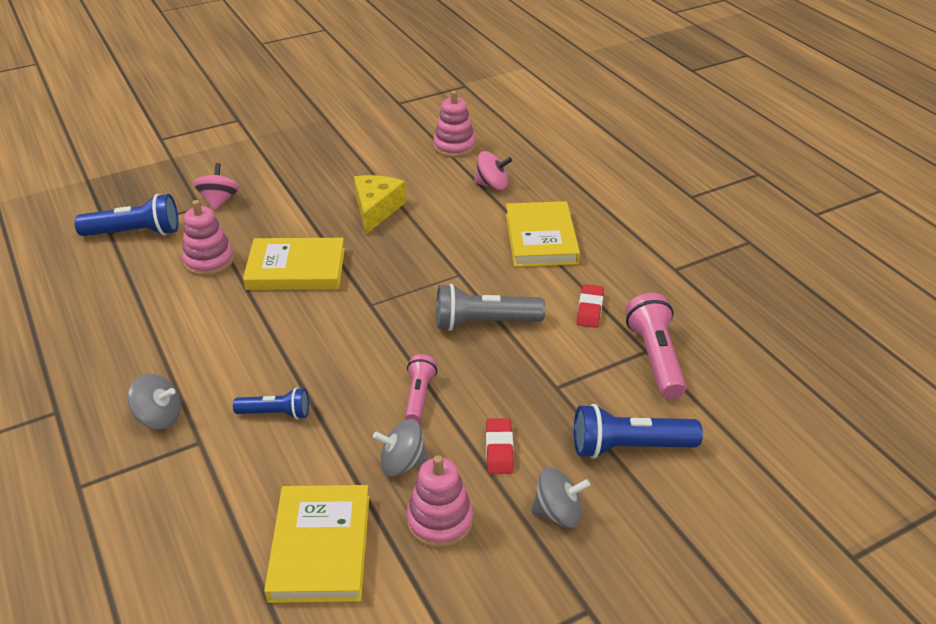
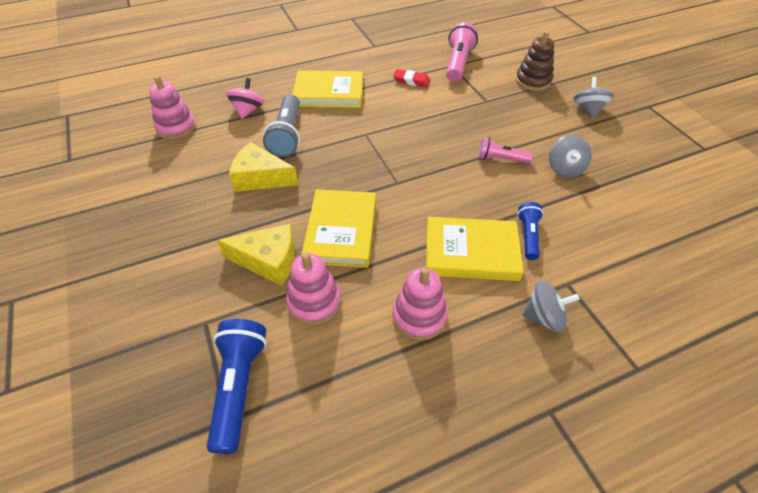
camera: 85 degrees left, 10 degrees up
(159, 417) = (544, 317): grey spinning top -> grey spinning top turned 75 degrees clockwise
(219, 201) = (199, 304): pink spinning top -> none
(262, 229) = (268, 260): none -> yellow cheese
(321, 547) = (646, 207): yellow book -> yellow book (471, 252)
(440, 521) = (608, 154): pink stacking toy -> pink stacking toy (419, 316)
(483, 323) = (423, 126): grey flashlight -> grey flashlight (287, 135)
(499, 449) = (544, 127): red eraser -> none
(628, 447) = (533, 81): blue flashlight -> brown stacking toy
(655, 357) = (458, 63): pink flashlight -> pink flashlight turned 105 degrees clockwise

